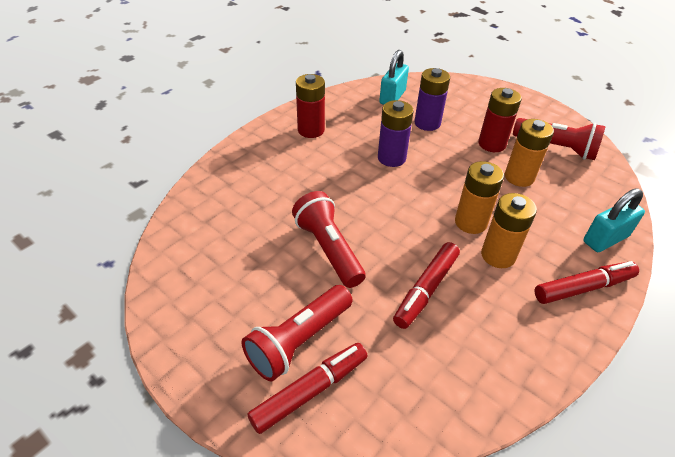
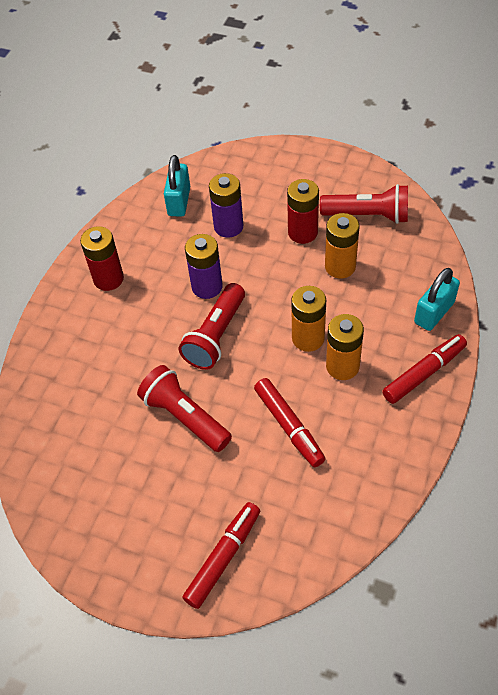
camera: 15 degrees left, 10 degrees up
(299, 341) = (195, 518): red flashlight -> red flashlight (216, 336)
(426, 289) = (289, 426): red marker -> red marker turned 45 degrees counterclockwise

